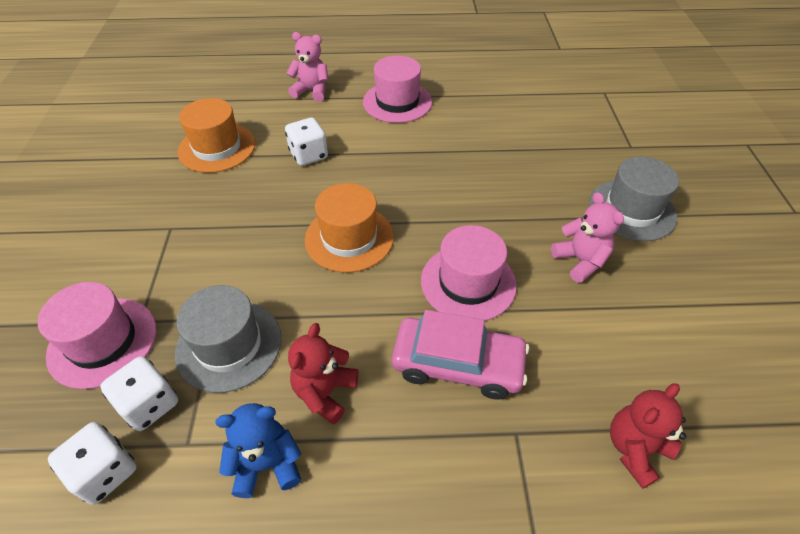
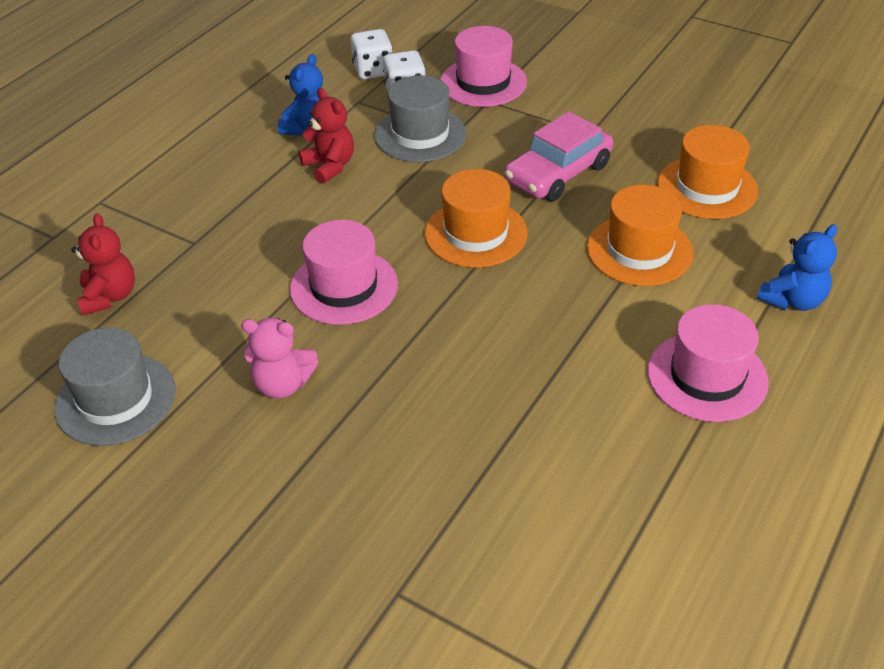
camera: 125 degrees right, 5 degrees down
(309, 155) = (639, 250): white dice -> orange hat
(312, 91) = (793, 300): pink teddy bear -> blue teddy bear
(458, 364) = (276, 240): pink car -> pink car (558, 173)
(632, 210) = (296, 489): grey hat -> grey hat (115, 399)

